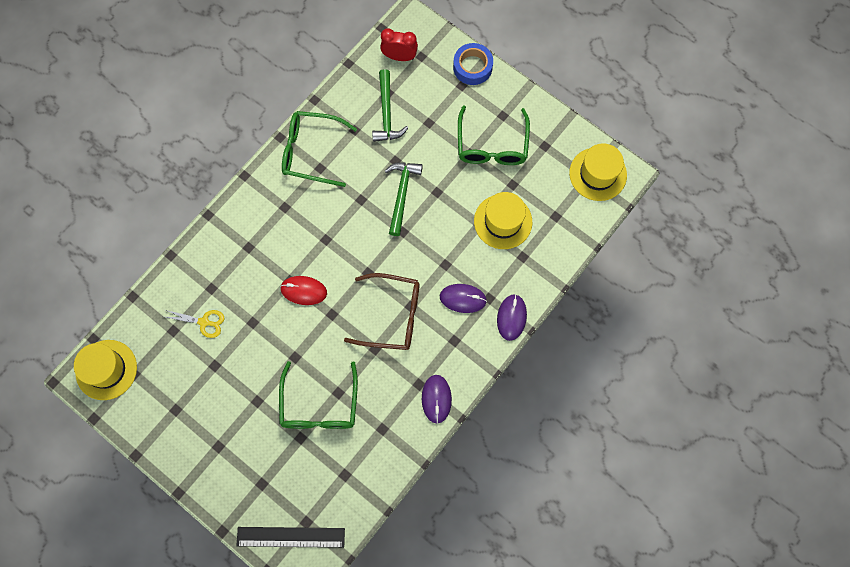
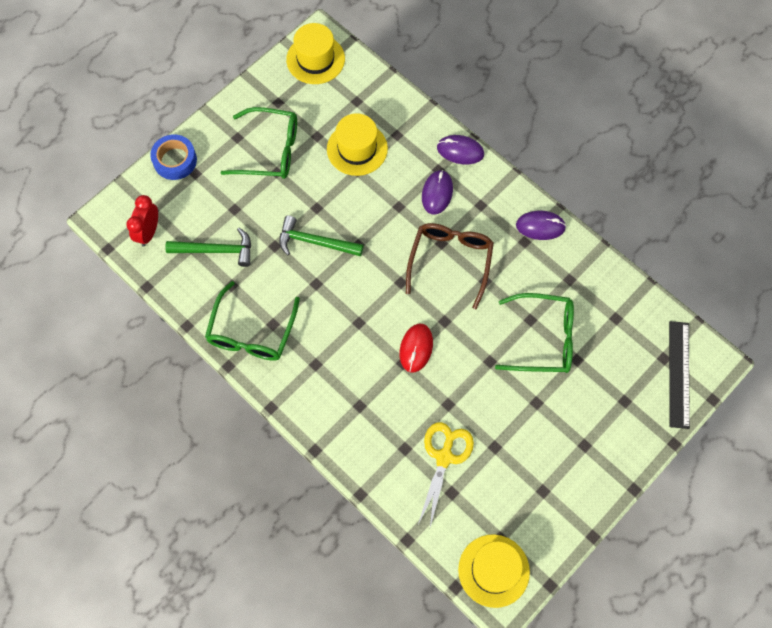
camera: 85 degrees left, 5 degrees down
(204, 322) = (444, 457): yellow scissors -> yellow scissors, size x1.52

